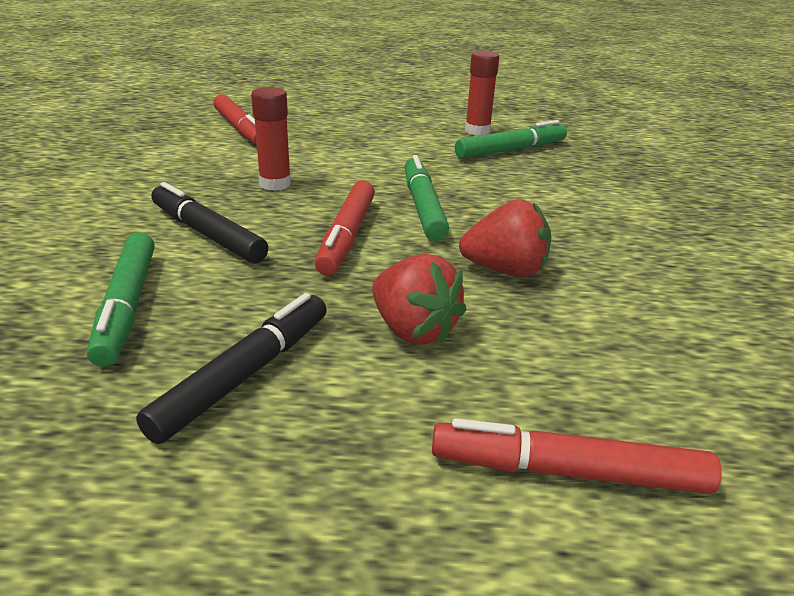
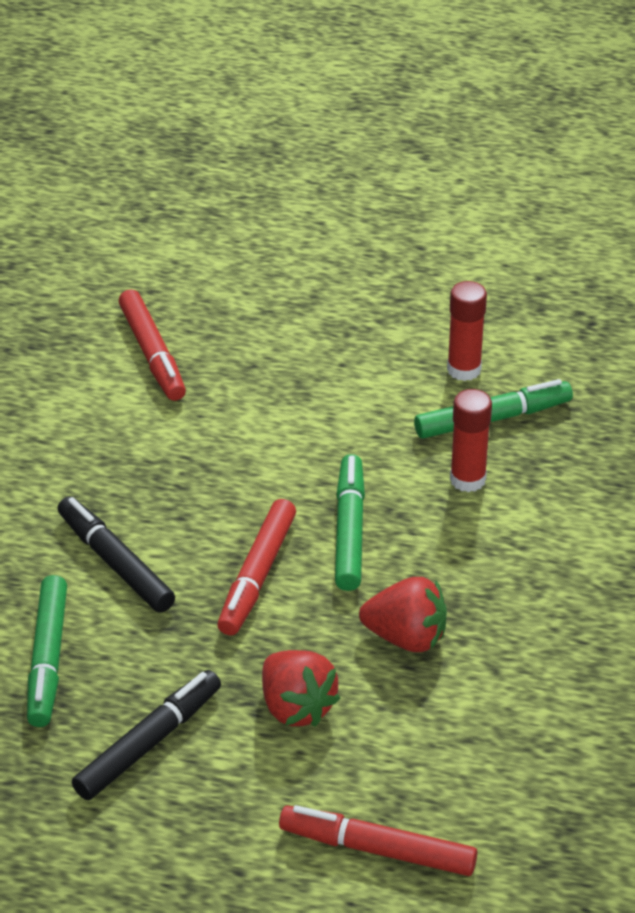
camera: 10 degrees right, 10 degrees up
(275, 184) = (189, 478): red glue stick -> red glue stick (467, 479)

